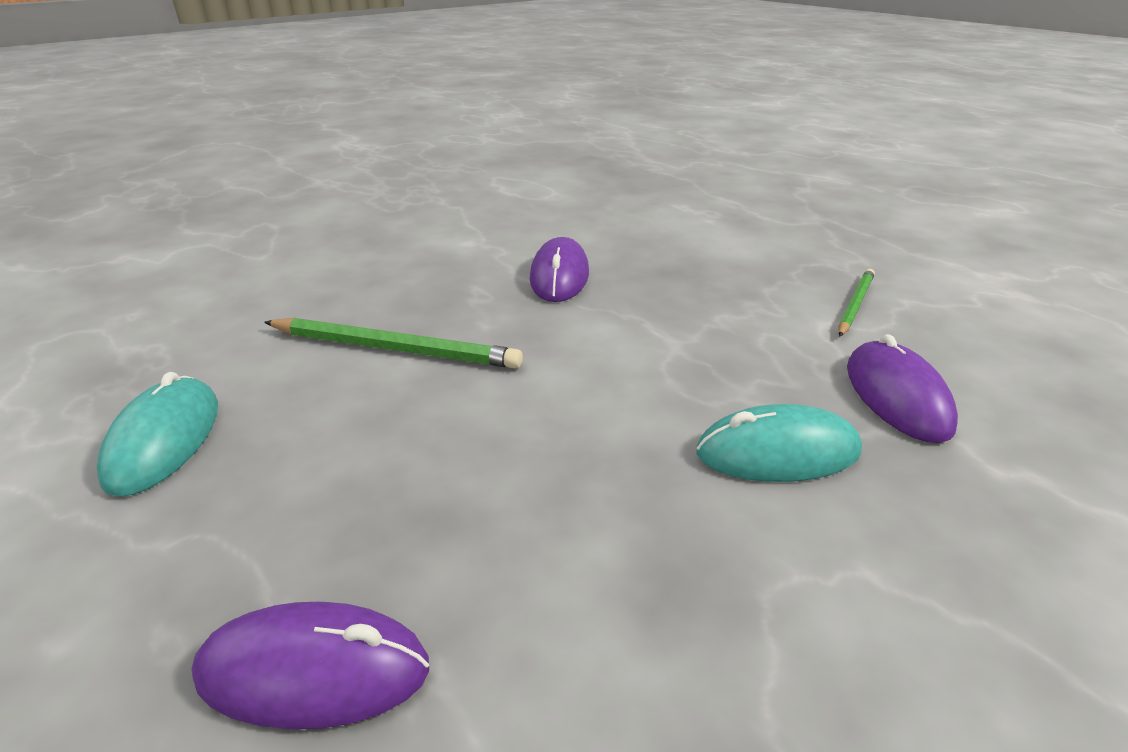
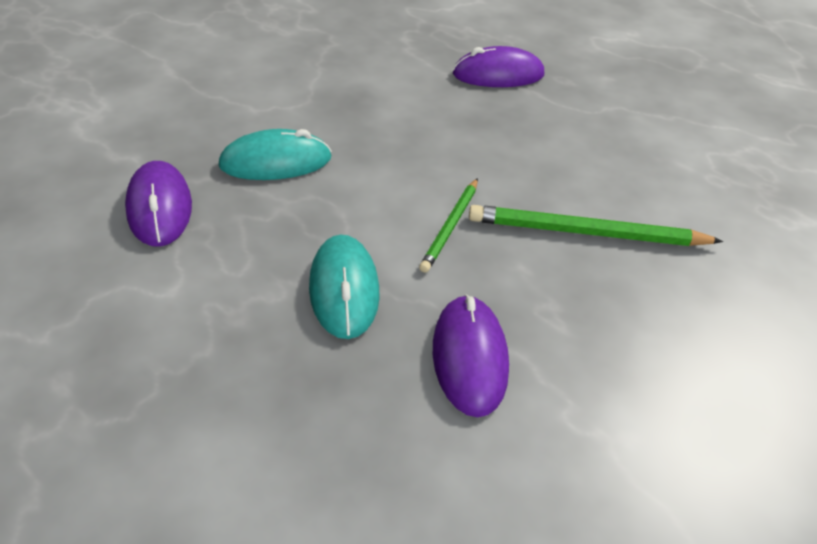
camera: 170 degrees right, 10 degrees up
(164, 440) = (674, 153): turquoise mouse -> turquoise mouse (344, 289)
(855, 304) = (113, 325): green pencil -> green pencil (450, 227)

